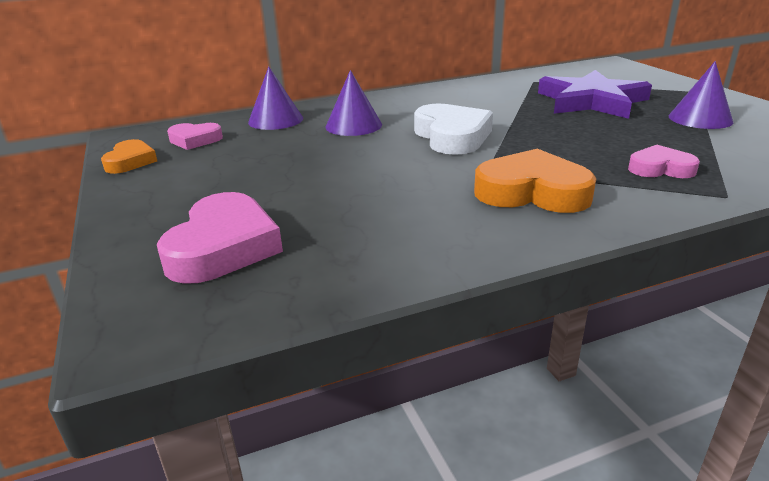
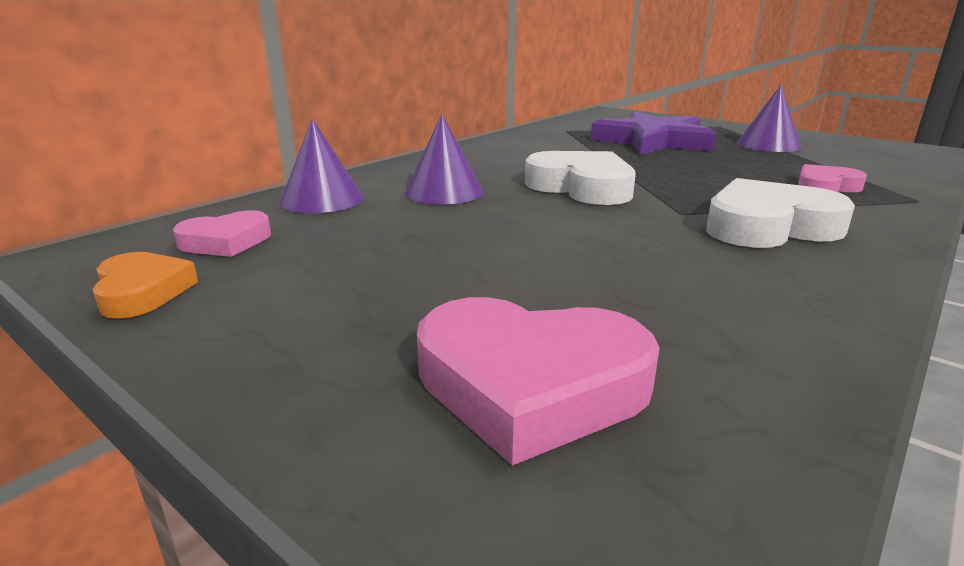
camera: 30 degrees left, 5 degrees down
(223, 247) = (530, 386): pink heart -> pink heart turned 120 degrees clockwise
(532, 192) = (768, 227): orange heart -> white heart

